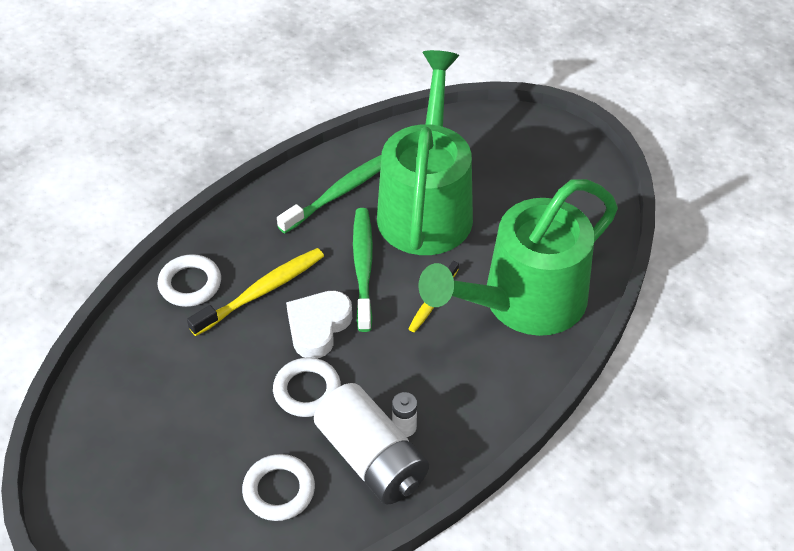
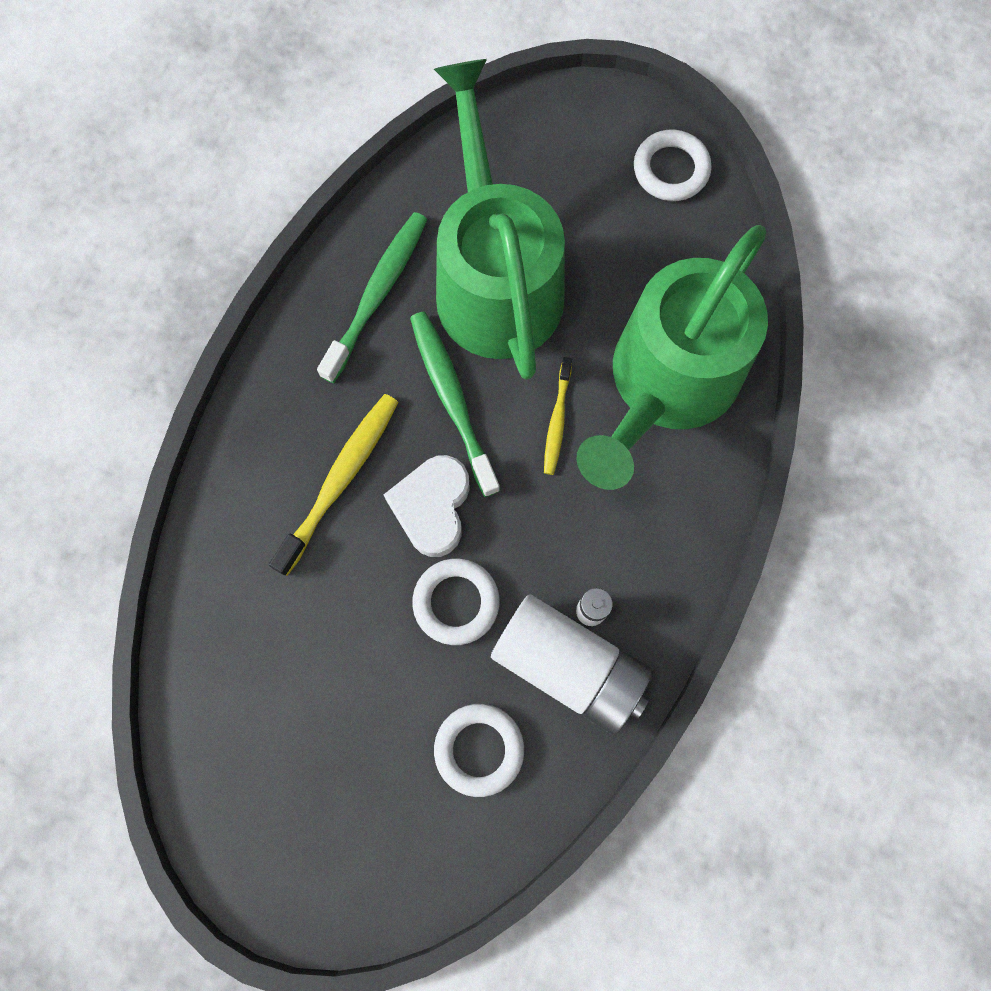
camera: 20 degrees left, 25 degrees up
(190, 284) = (244, 500): white ring -> white ring (671, 169)

